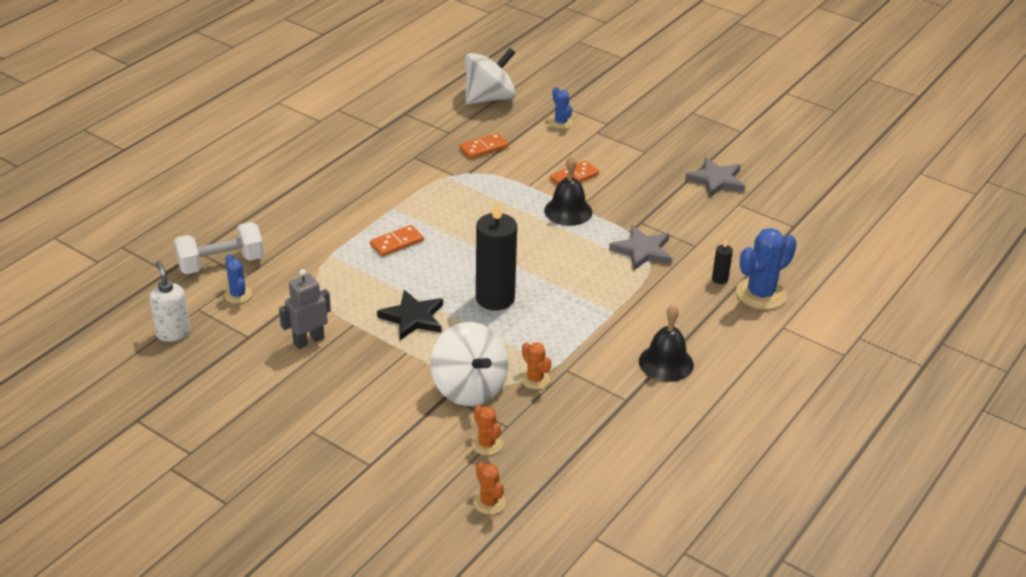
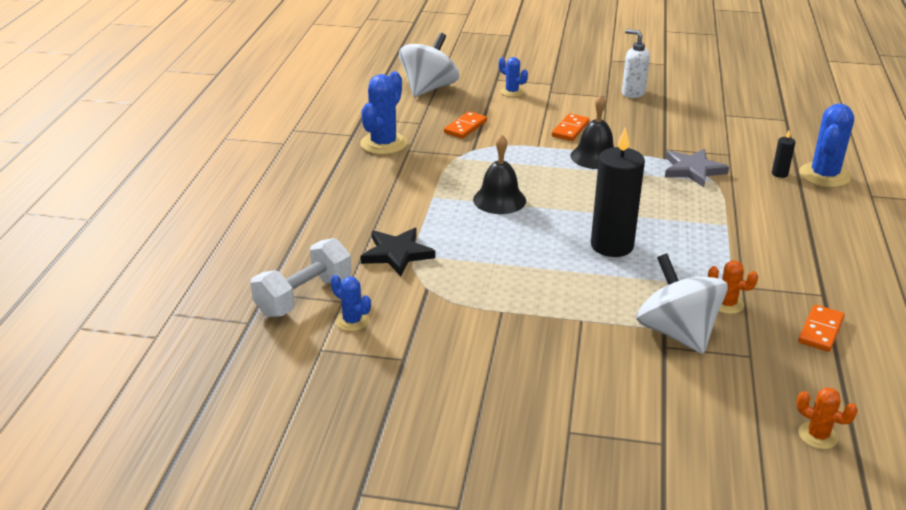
camera: 25 degrees left, 5 degrees down
(173, 333) = (315, 383): white soap dispenser -> white soap dispenser (633, 93)
(308, 340) = (472, 341): grey robot -> none
(396, 243) = (468, 225): orange domino -> orange domino (820, 330)
(399, 145) = (383, 144): none -> blue cactus
(413, 318) = (554, 286): black star -> black star (397, 254)
(469, 388) = (677, 333): white spinning top -> white spinning top turned 150 degrees counterclockwise
(486, 444) = (751, 379): orange cactus -> none
(666, 363) = (818, 253): black bell -> black bell (499, 200)
(716, 180) = (688, 102): grey star -> none

